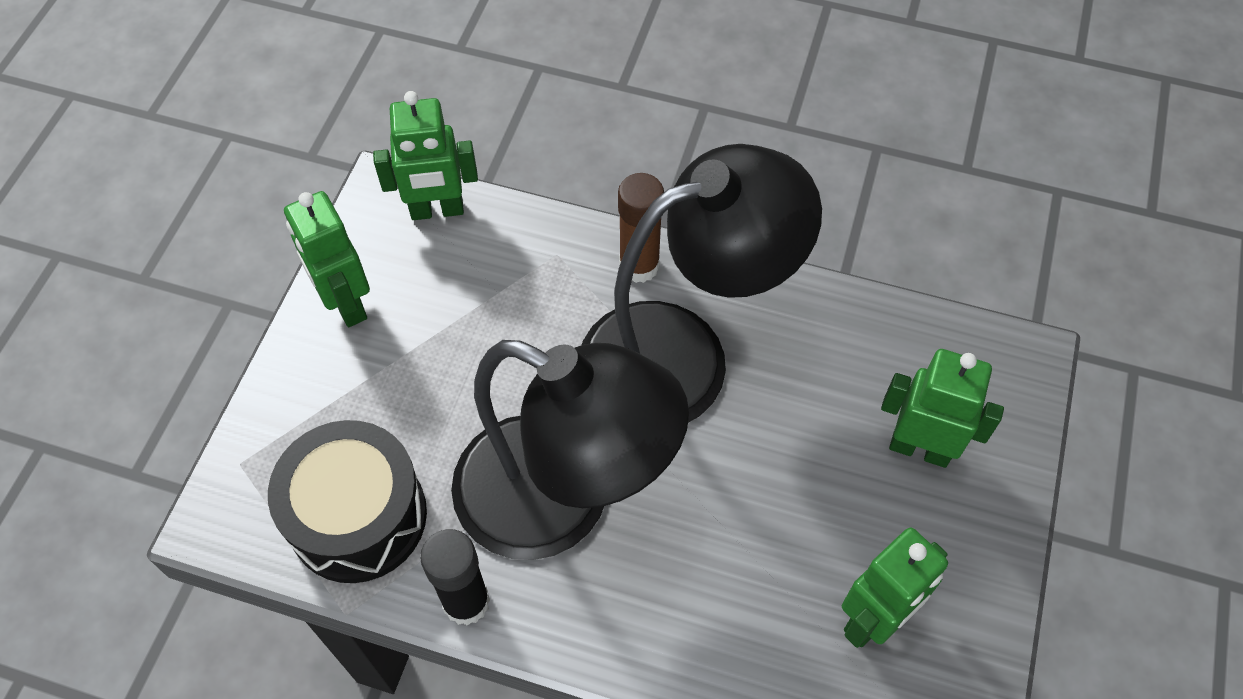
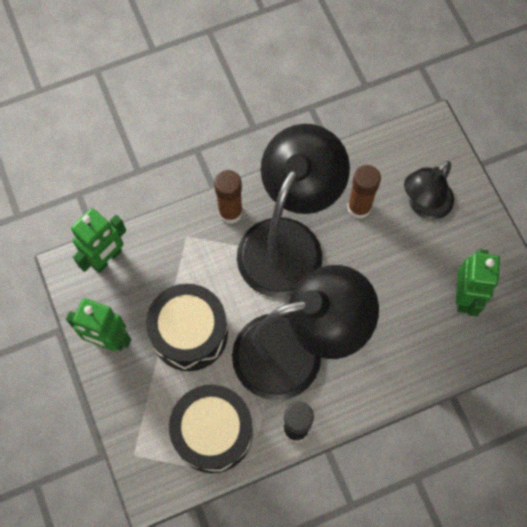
camera: 40 degrees left, 10 degrees up
(448, 371) = (189, 333): none -> black drum
(821, 383) = (359, 207): none -> brown glue stick
(920, 448) = (424, 206): green robot -> black lamp

